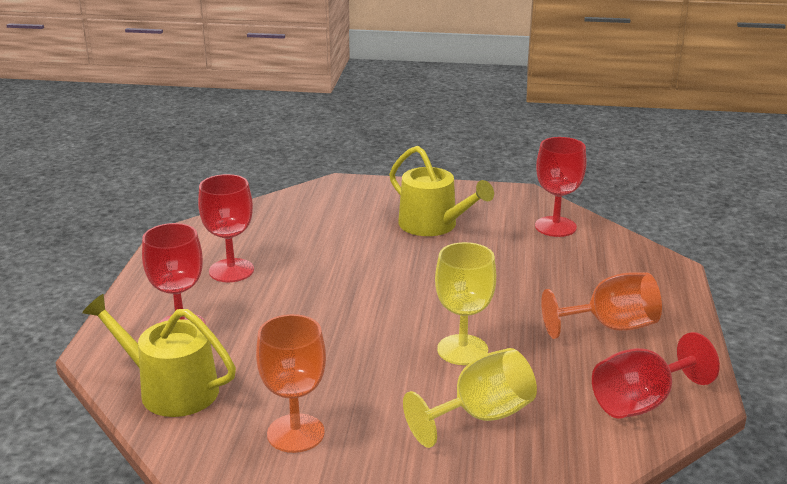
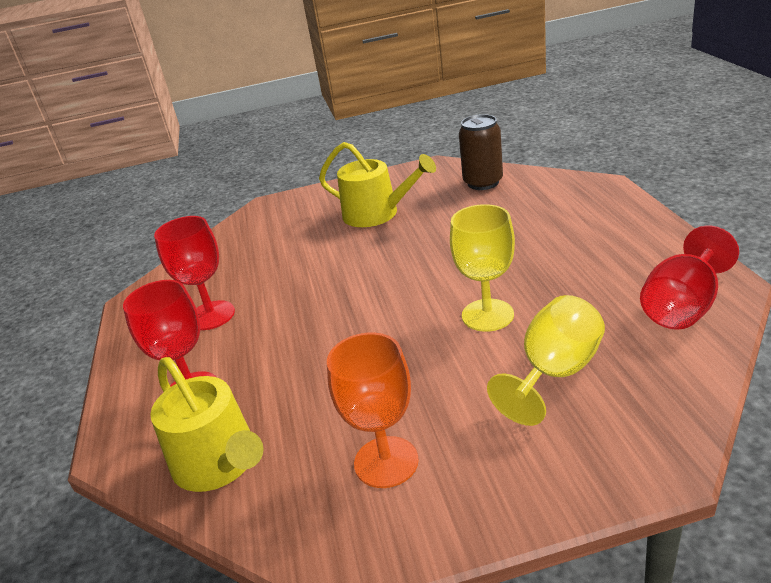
camera: 15 degrees left, 5 degrees up
(170, 389) = (219, 463): yellow watering can -> yellow watering can turned 135 degrees counterclockwise
(555, 227) = (483, 183): red goblet -> brown can
(610, 327) = (598, 250): orange goblet -> none

